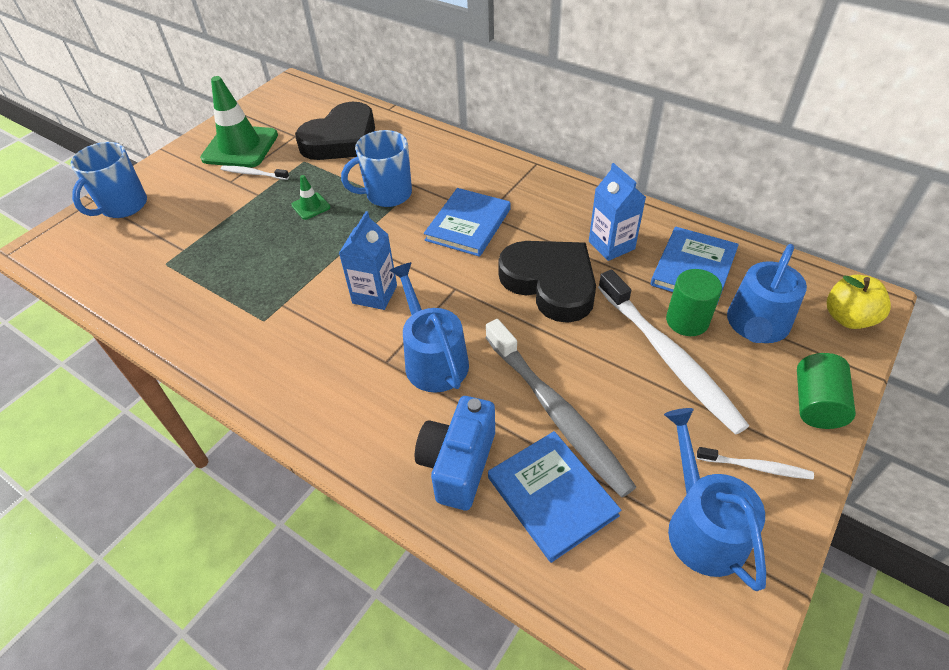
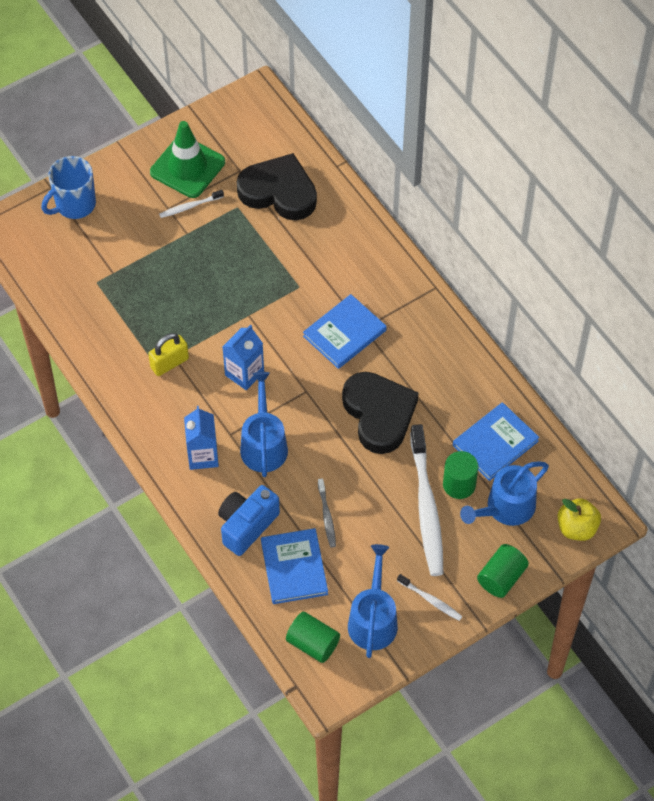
camera: 20 degrees right, 10 degrees up
(253, 174) = (190, 206): white toothbrush -> white toothbrush turned 60 degrees counterclockwise
(279, 313) = (169, 363): none -> yellow padlock
(311, 206) = (226, 264): green traffic cone -> none
(341, 139) = (279, 192): black heart -> black heart turned 135 degrees counterclockwise
(387, 194) = (293, 275): blue mug -> none
(556, 412) = (327, 516): grey toothbrush -> grey toothbrush, size x0.46
(611, 245) = (446, 398): blue carton -> blue carton (203, 456)
(642, 601) = (313, 643): none -> green cylinder

